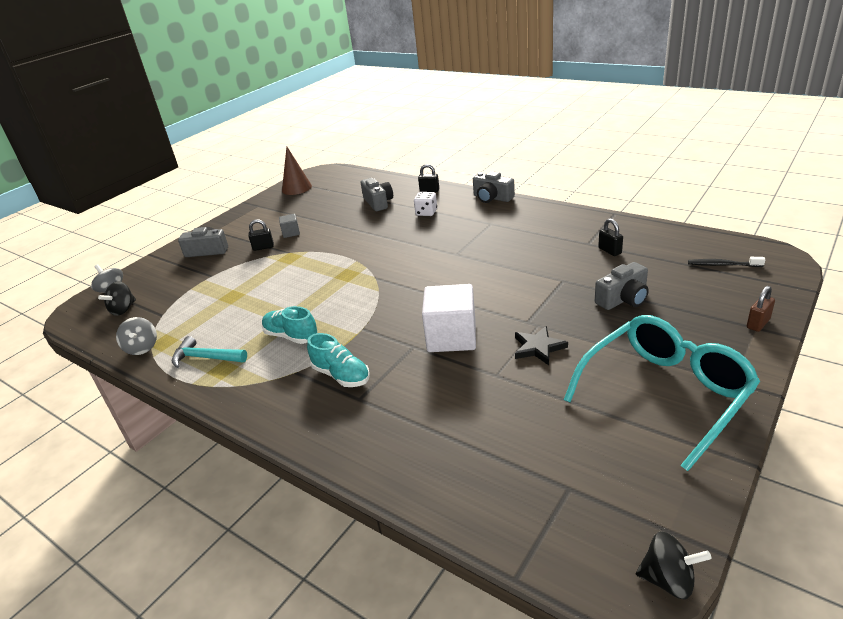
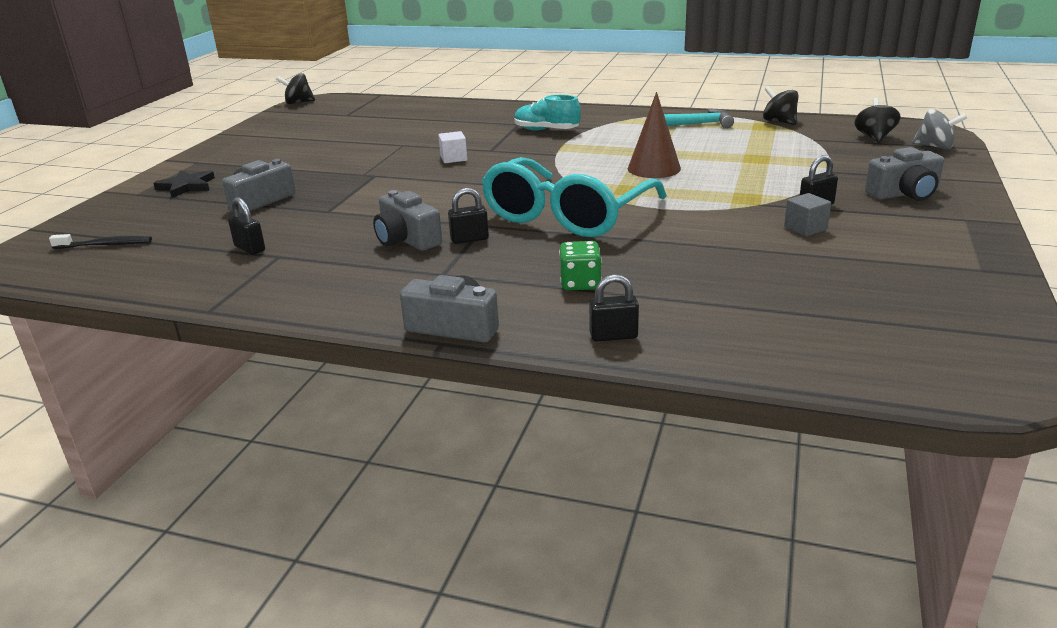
camera: 160 degrees right, 5 degrees down
(142, 348) = (779, 122): grey spinning top -> black spinning top
(291, 336) = (628, 142): turquoise shoe -> none
(296, 188) = (975, 319): brown cone -> brown cone (654, 168)
(378, 202) = (707, 297): grey camera -> grey camera (407, 239)
(426, 212) = (580, 283): white dice -> green dice
(451, 337) = (453, 158): white cube -> white cube, size x0.47
(469, 244) = (469, 239): none -> black padlock
(538, 347) = (363, 161): black star -> black star (186, 186)
(666, 393) = (257, 151): turquoise glasses -> turquoise glasses (566, 215)
(758, 323) = (130, 196): brown padlock -> none

